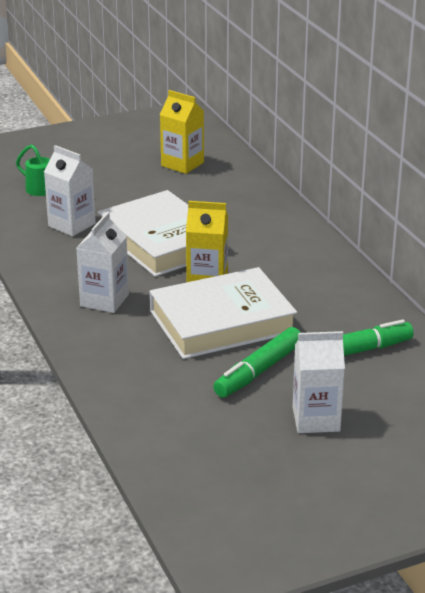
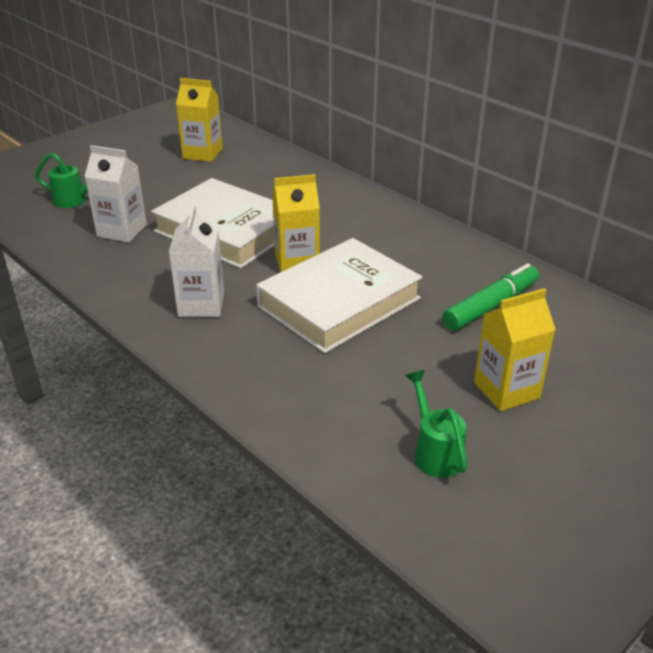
camera: 20 degrees left, 5 degrees up
(222, 448) = (435, 452): none -> green watering can
(259, 371) = (412, 348): green marker -> none
(316, 419) = (506, 390): white carton -> yellow carton

